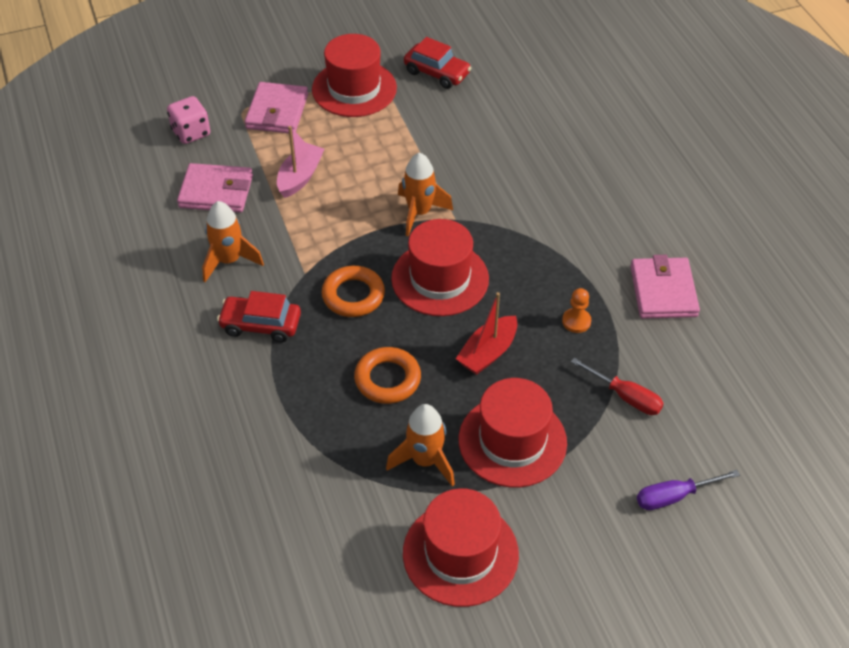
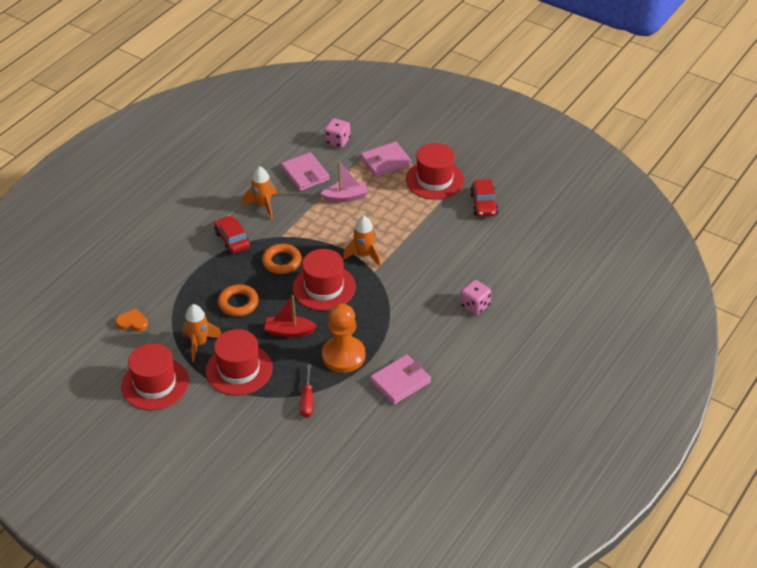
camera: 55 degrees right, 5 degrees down
(313, 520) = (132, 322): none -> orange heart
(576, 321) = (343, 356): orange pawn -> orange pawn, size x2.29
(593, 164) = (475, 306): none -> pink dice
(674, 496) = (256, 450): purple screwdriver -> none

